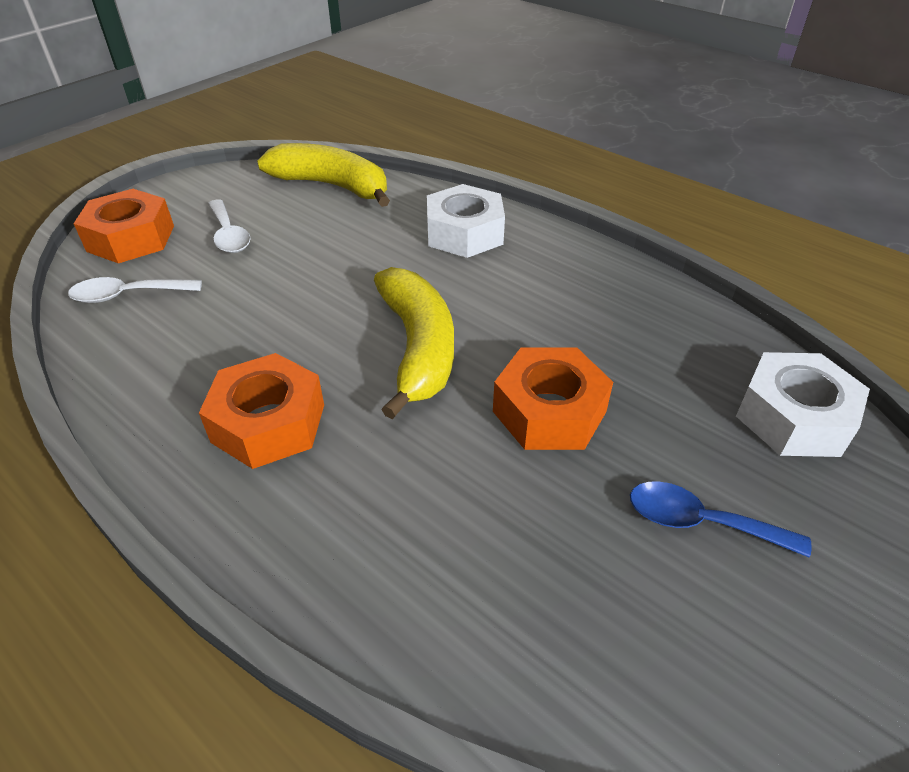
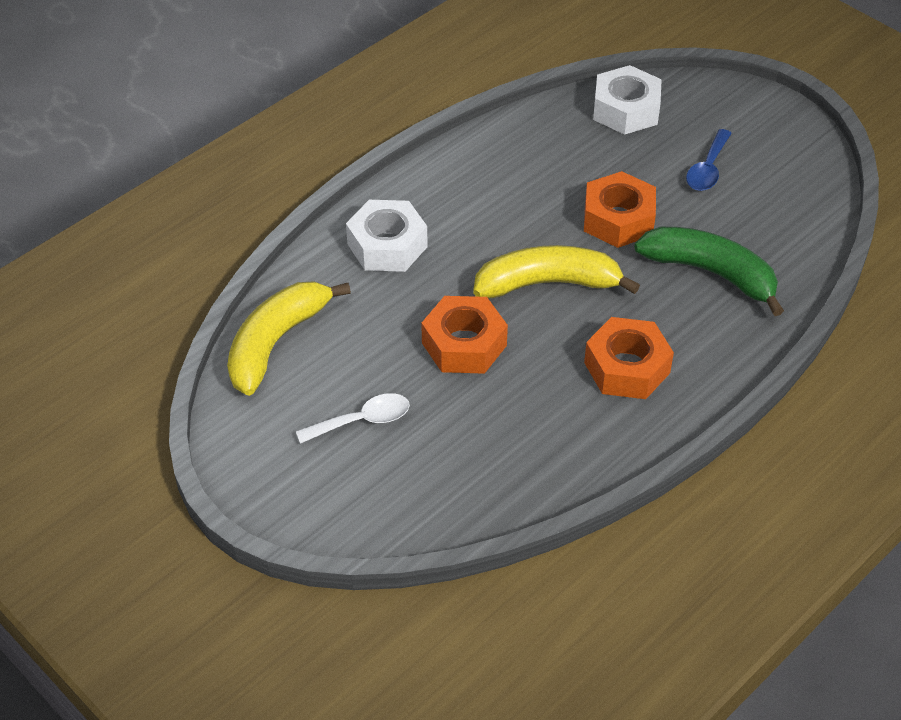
camera: 85 degrees left, 5 degrees up
(128, 295) = (458, 485): white spoon -> none
(131, 238) = (356, 503): orange nut -> orange nut (464, 344)
(454, 522) = (710, 273): none -> green banana

